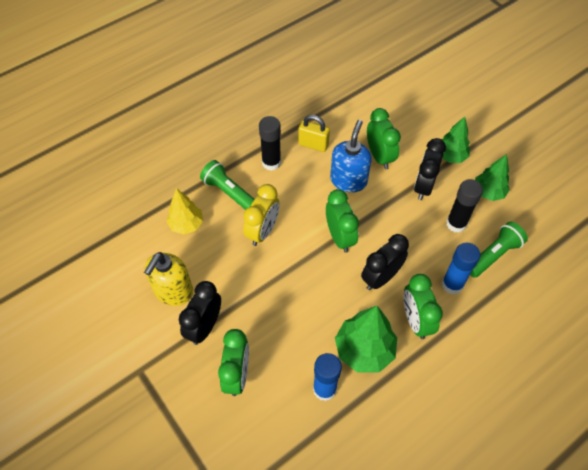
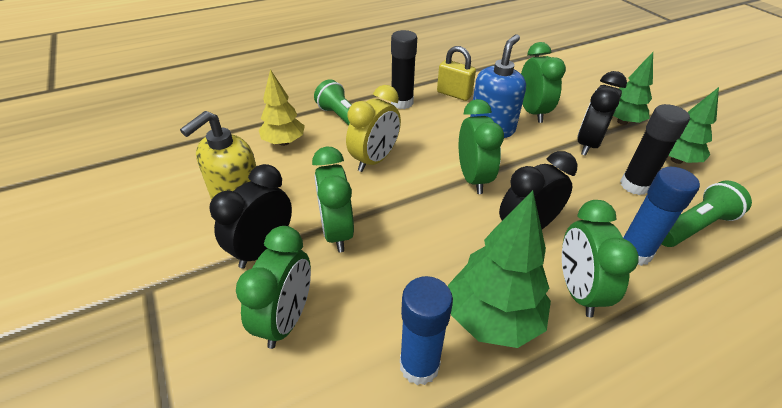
camera: 10 degrees right, 15 degrees down
(251, 303) = (337, 232): none -> green clock

